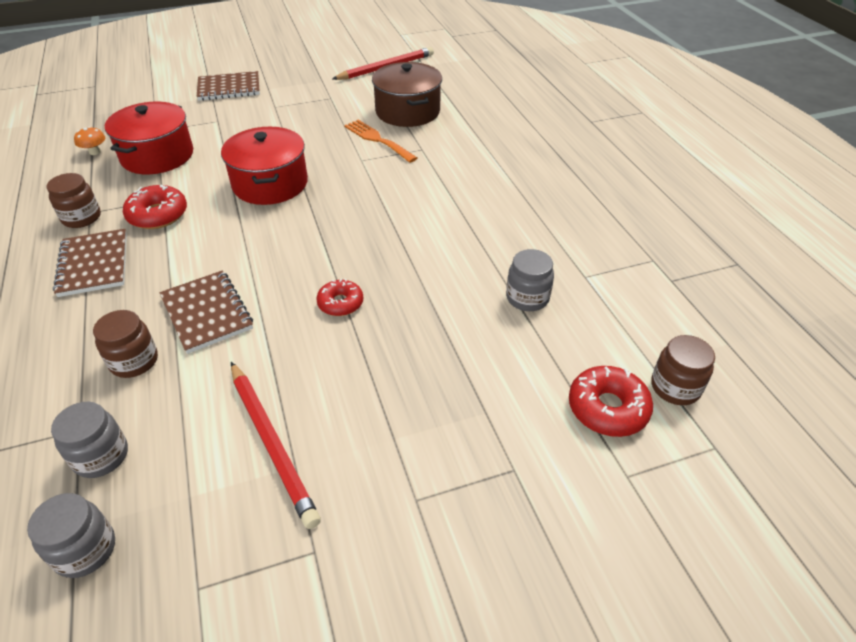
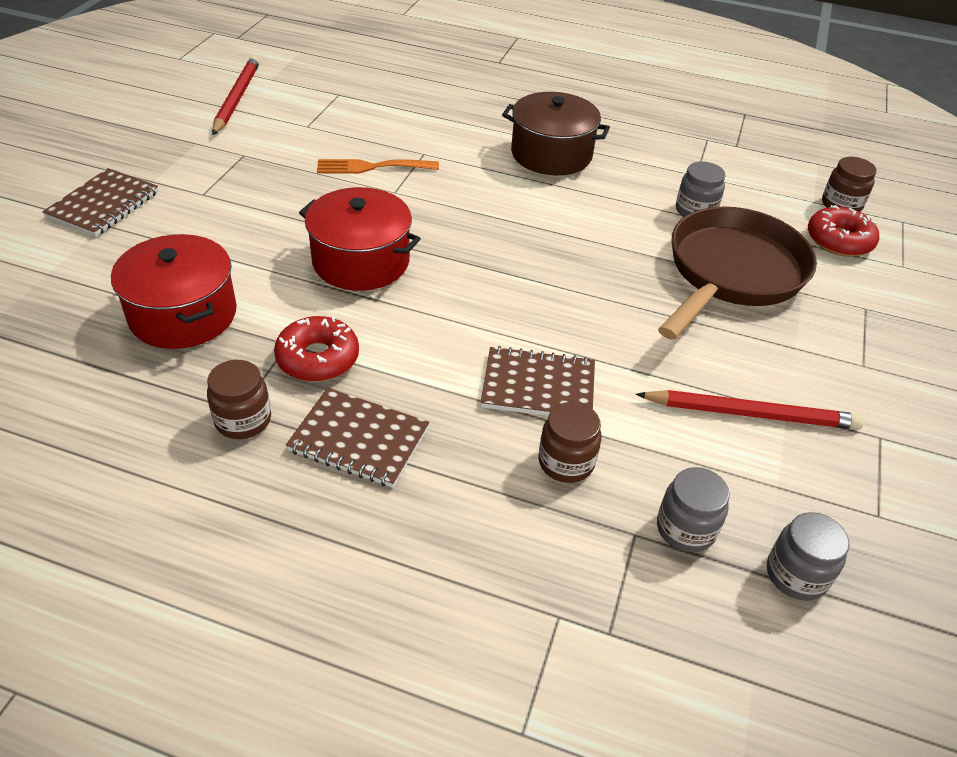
camera: 55 degrees left, 0 degrees up
(95, 152) = (92, 360): orange mushroom -> none
(340, 303) = (607, 302): red donut -> none
(407, 111) = (345, 128): brown pot -> brown pot (551, 154)
(460, 355) = (731, 273): none -> brown pan

